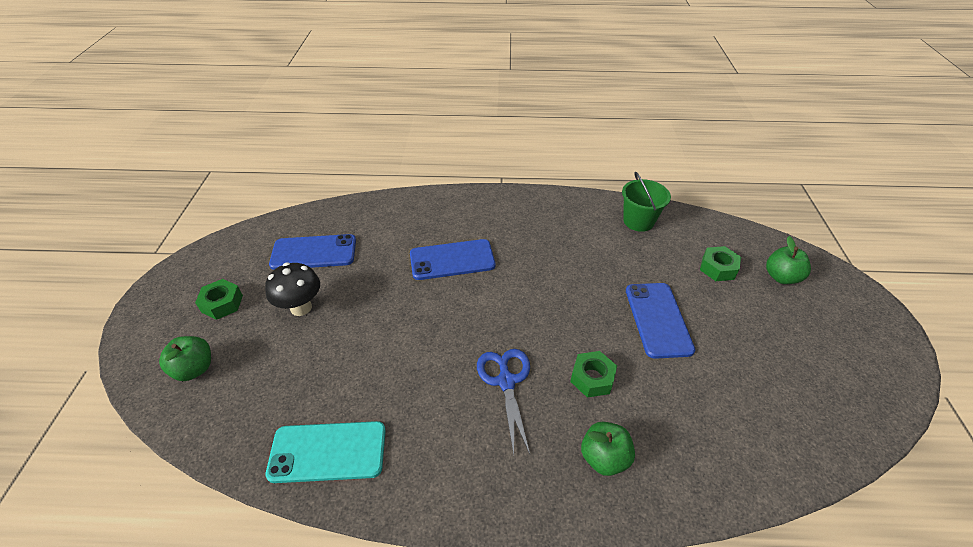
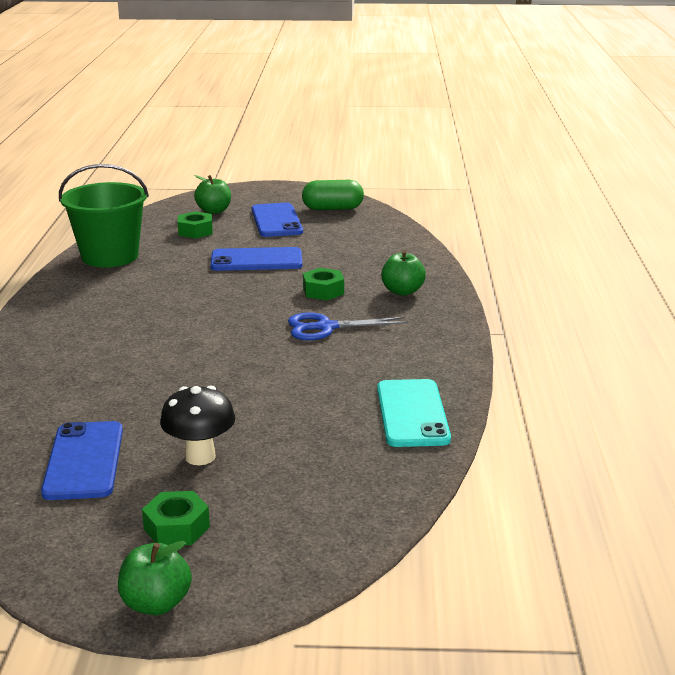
camera: 90 degrees left, 20 degrees down
(194, 369) = (301, 526): green apple -> green apple (156, 604)
(452, 260) = (138, 357): blue phone -> blue phone (276, 221)
(638, 221) = (110, 256): green bucket -> green bucket, size x1.55
(847, 386) = (332, 208): none -> green capsule

